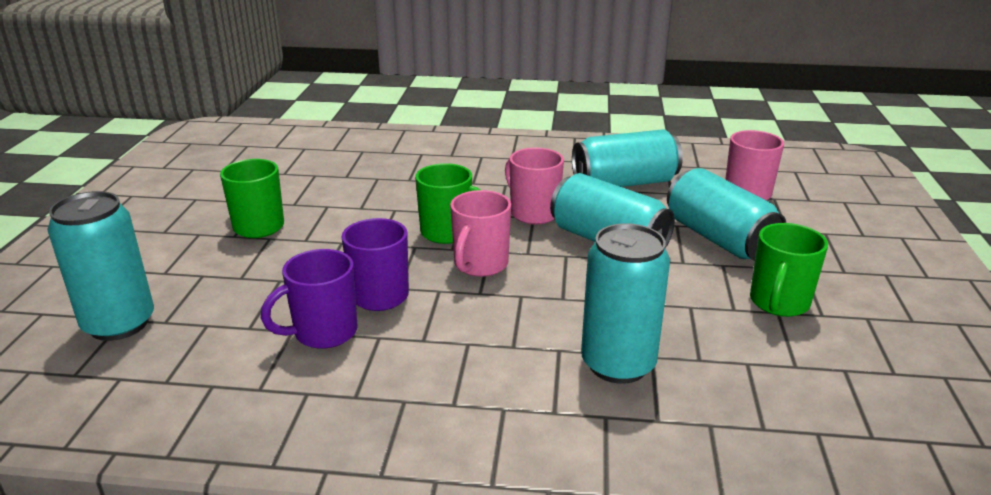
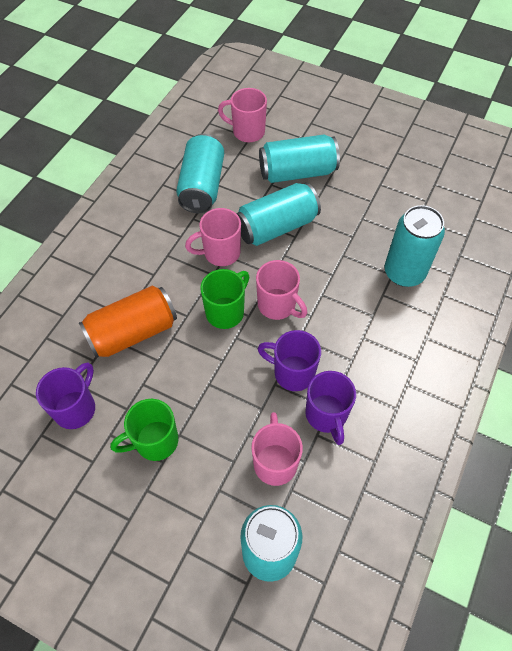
camera: 70 degrees left, 30 degrees up
(244, 305) = (275, 462): none -> pink mug
(286, 180) = (76, 408): none -> purple mug
(390, 187) = (132, 332): none -> orange can
(778, 303) = (373, 180): green mug -> none

